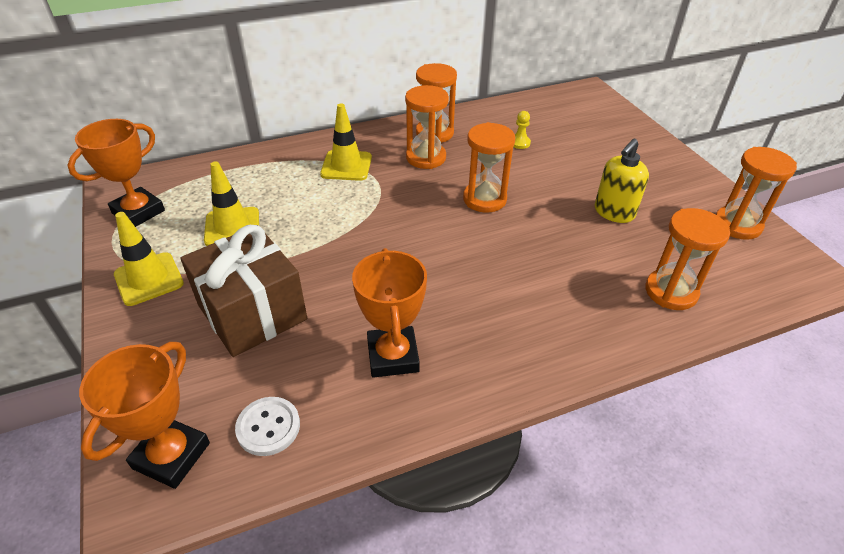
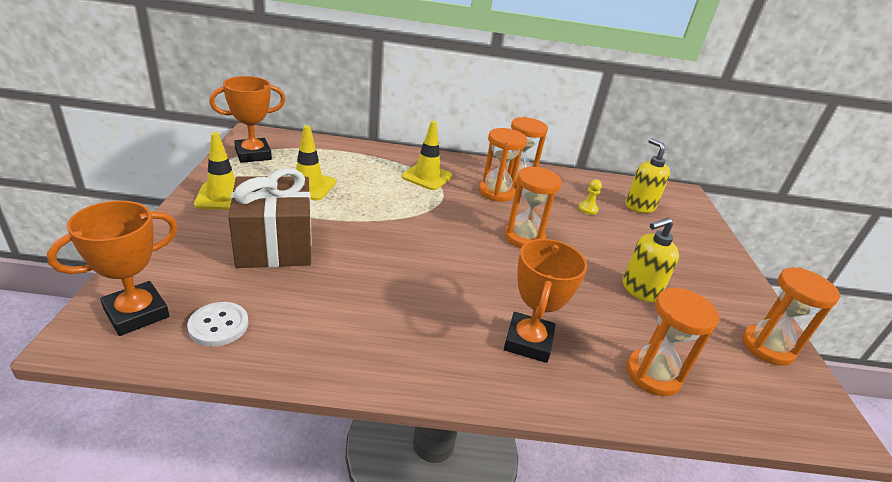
camera: 20 degrees right, 10 degrees down
(393, 356) = (355, 318): orange trophy -> orange trophy (528, 341)
(561, 121) = (639, 206): none -> yellow soap dispenser

